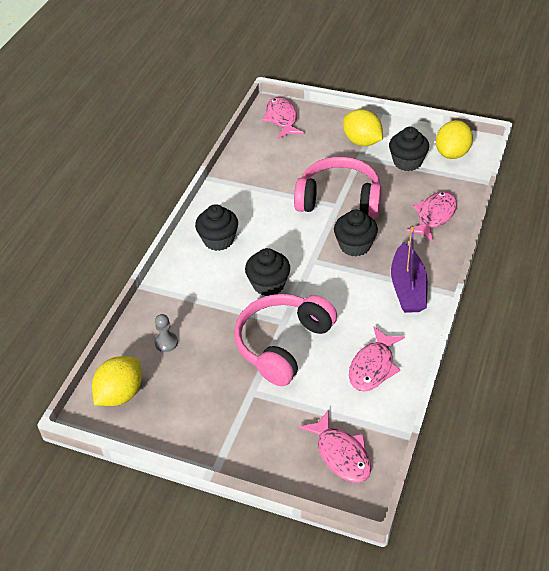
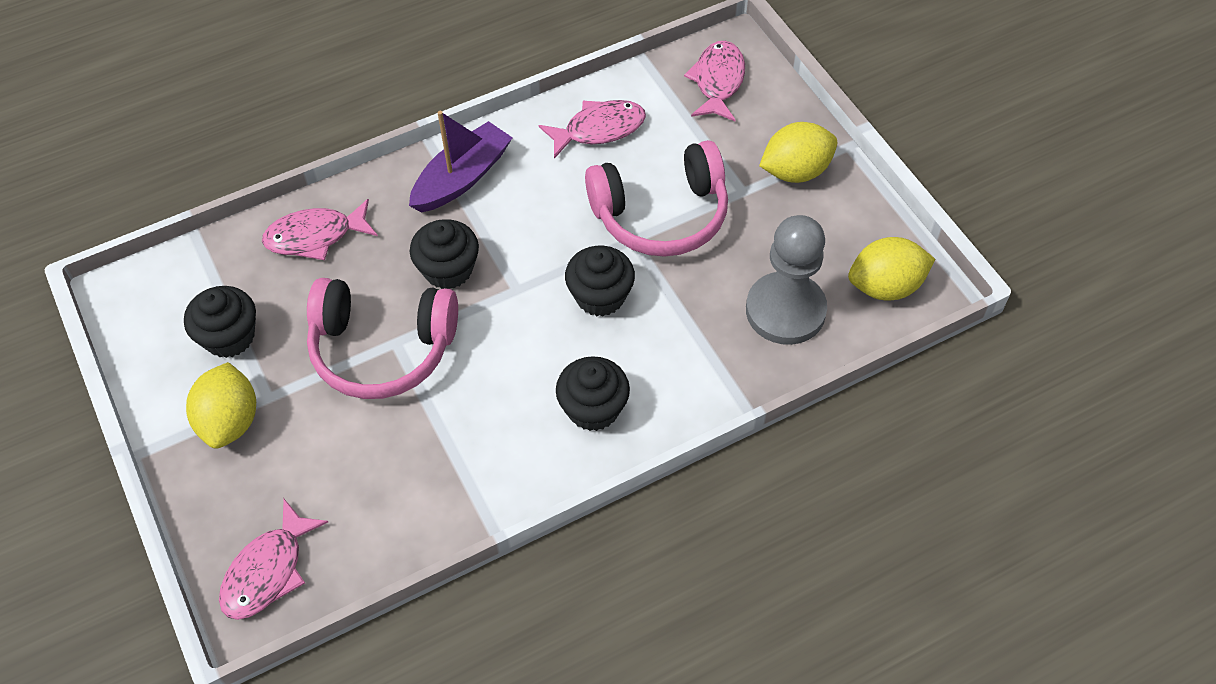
camera: 140 degrees left, 10 degrees up
(166, 342) = (785, 310): grey pawn -> grey pawn, size x2.33
(339, 199) = (382, 349): pink headphones -> pink headphones turned 45 degrees counterclockwise
(452, 153) = (163, 304): yellow lemon -> yellow lemon (795, 171)

